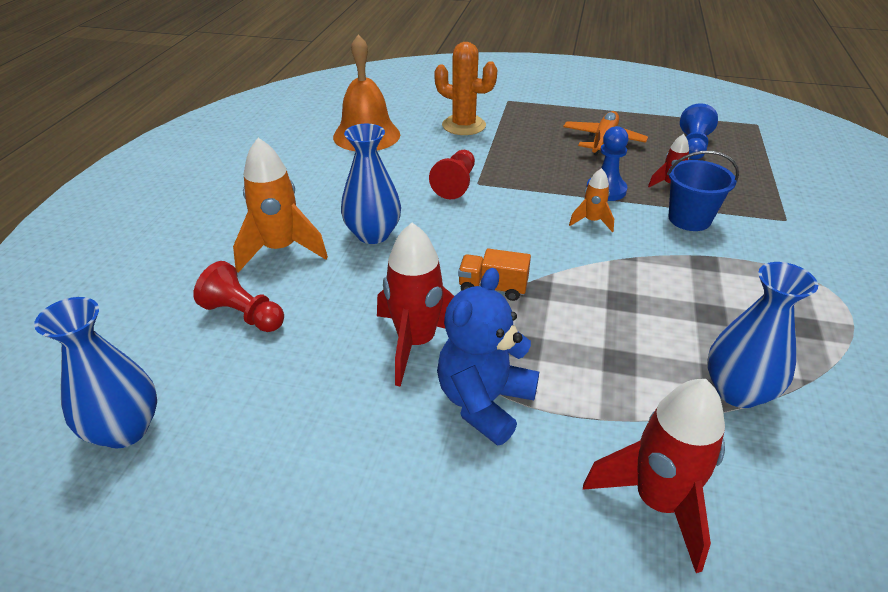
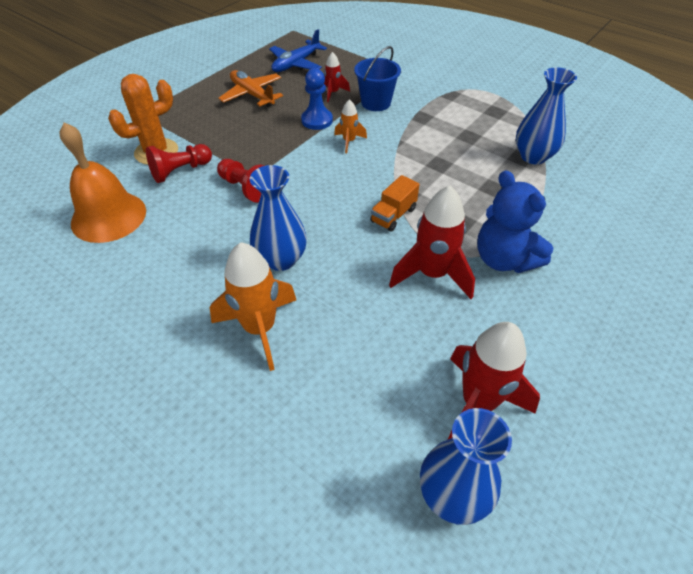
camera: 65 degrees left, 10 degrees up
(244, 315) = (341, 376): red pawn -> red pawn (180, 171)
(657, 502) = (600, 219): red rocket -> red rocket (478, 403)
(693, 146) = (296, 64): blue pawn -> blue plane

